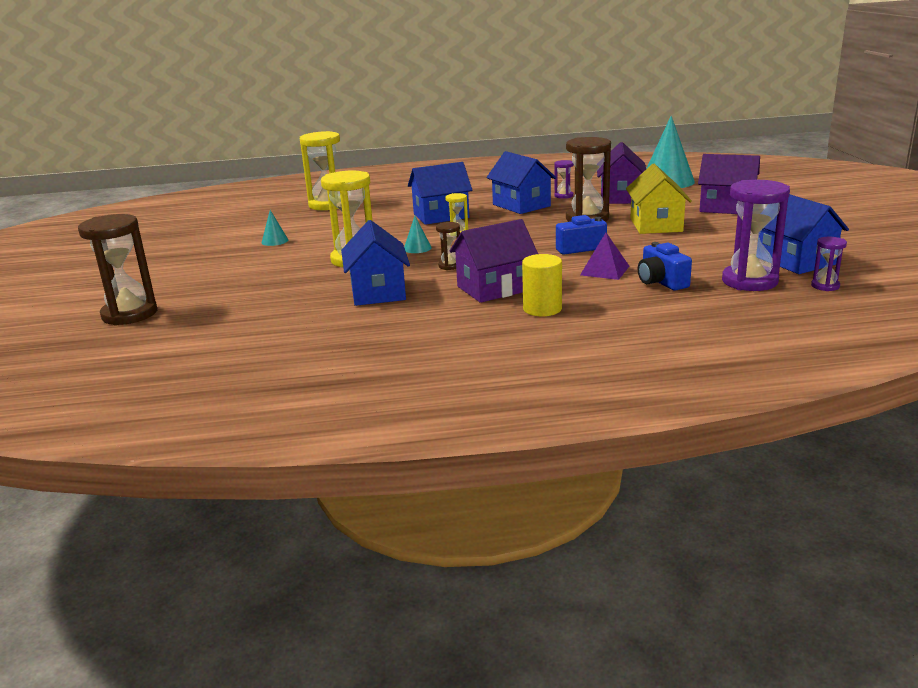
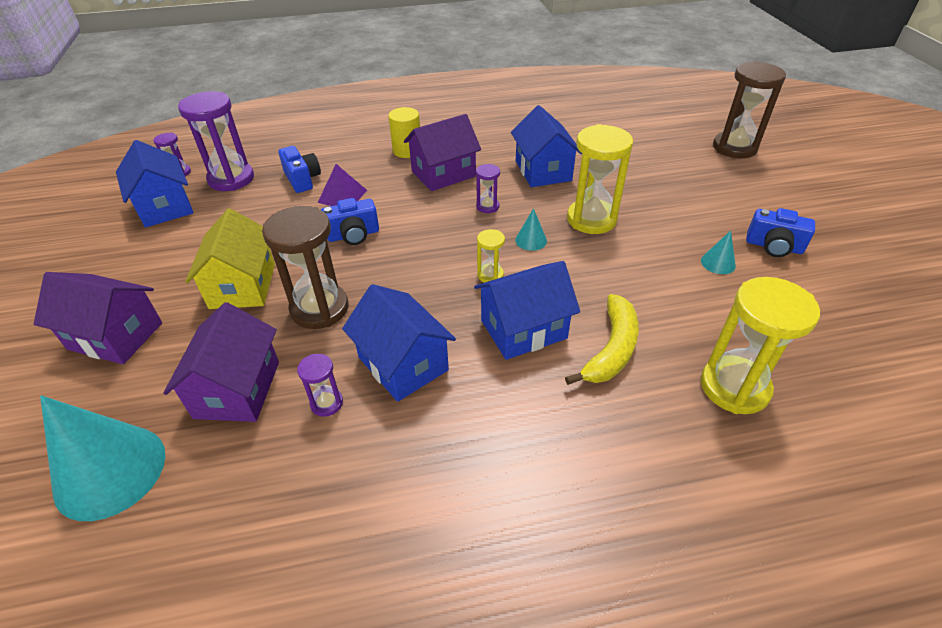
camera: 175 degrees right, 20 degrees up
(218, 249) = (773, 246): none -> blue camera
(388, 212) = (611, 349): none -> yellow banana
(450, 266) = (487, 206): brown hourglass -> purple hourglass

